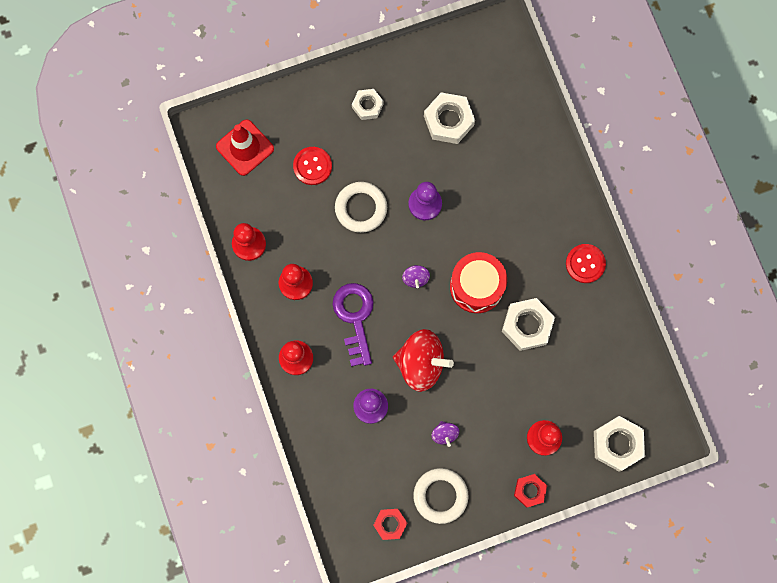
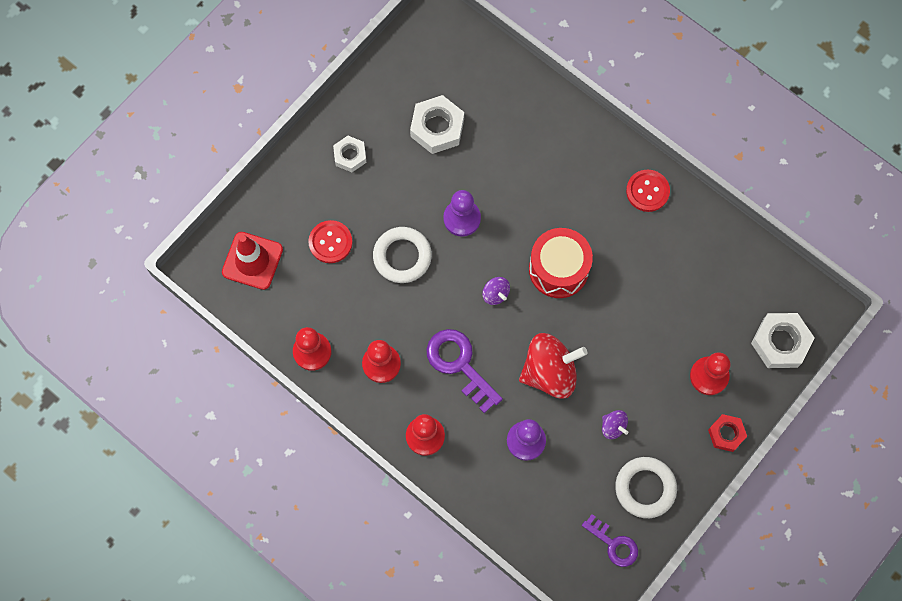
camera: 30 degrees left, 5 degrees down
(390, 524) = (613, 544): red nut -> purple key
(527, 325) = (628, 279): white nut -> none

